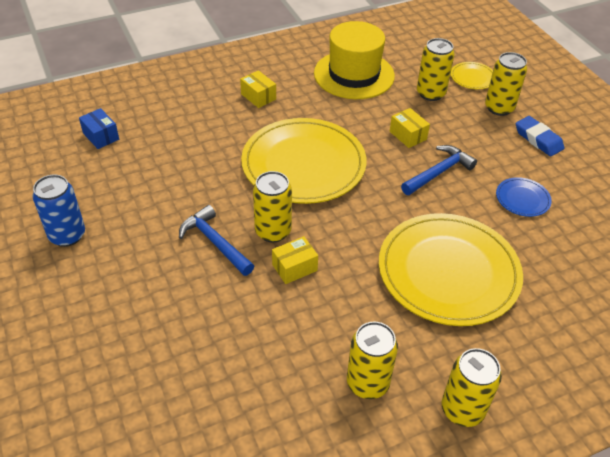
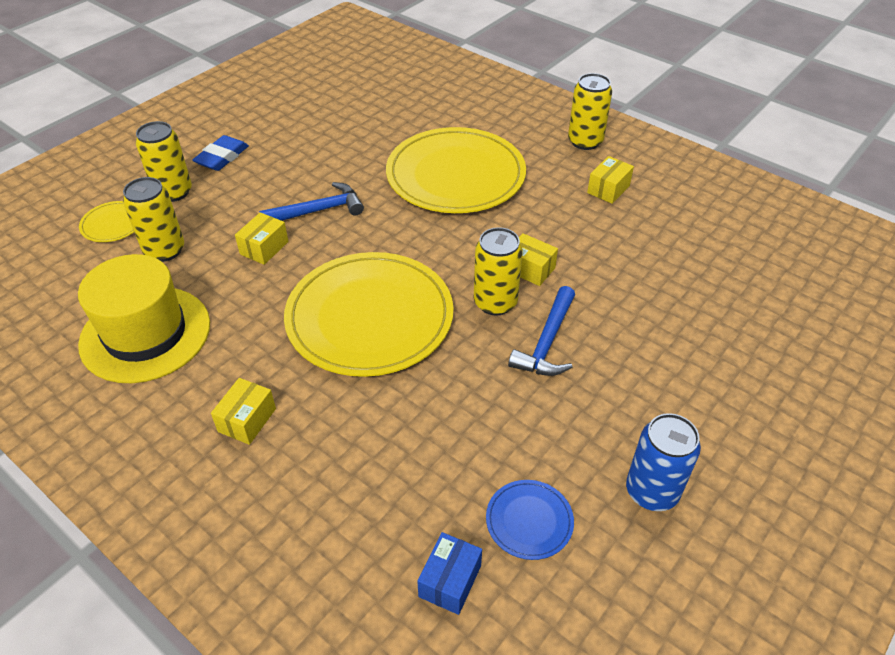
camera: 115 degrees left, 0 degrees up
(367, 383) = (608, 189): yellow can -> yellow box
(438, 172) = (318, 210): blue hammer -> blue hammer turned 135 degrees clockwise
(522, 199) = (326, 152): blue plate -> blue plate (529, 521)

